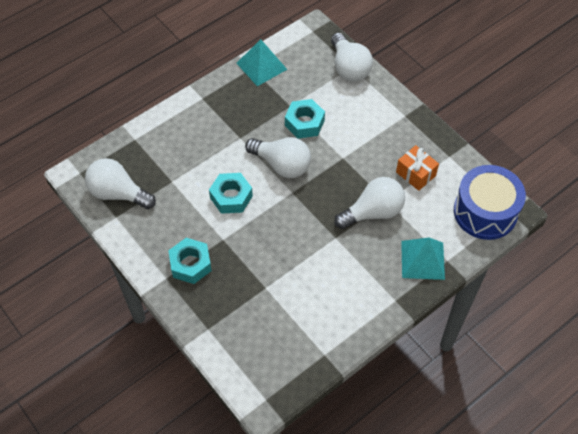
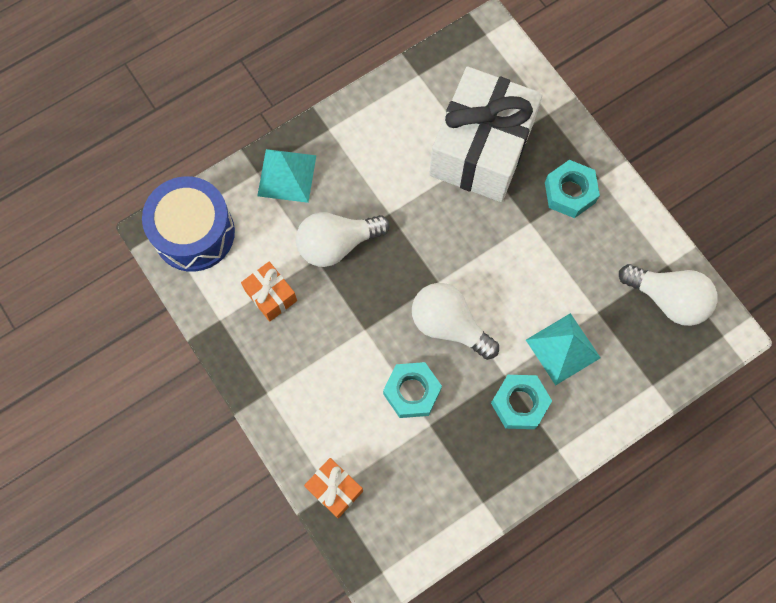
camera: 175 degrees left, 15 degrees up
(231, 197) = (518, 281): turquoise nut -> turquoise nut (519, 403)
(261, 66) = (468, 505): turquoise pyramid -> turquoise pyramid (563, 349)
(265, 293) = (481, 149): none -> white gift
(349, 68) = (334, 489): white light bulb -> orange gift

